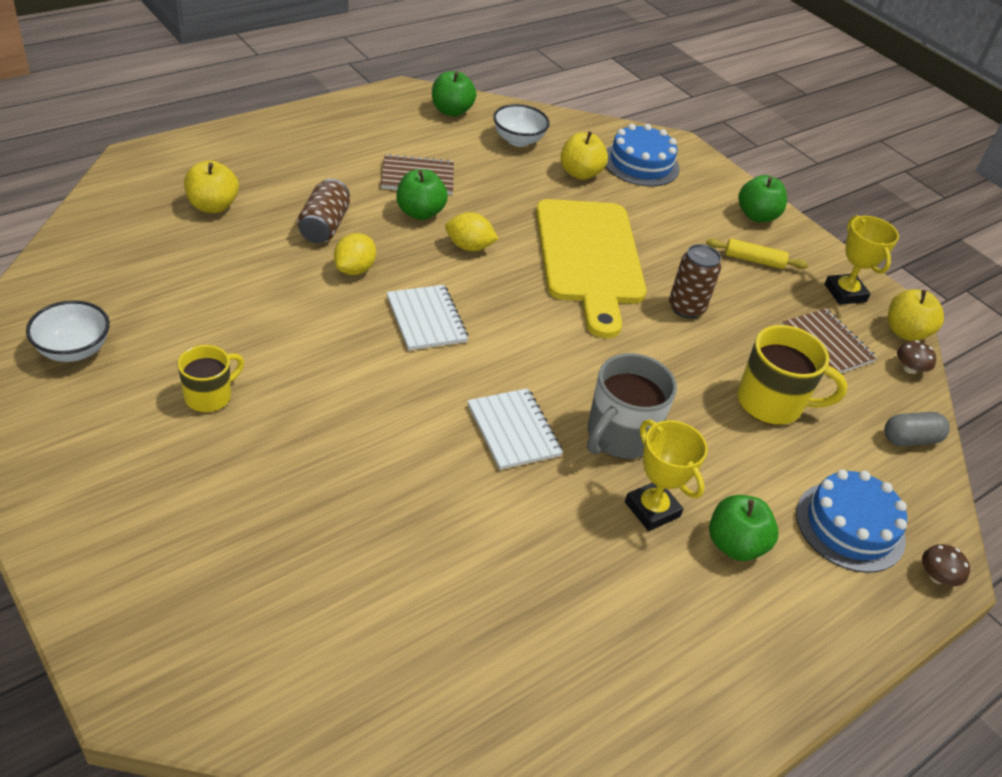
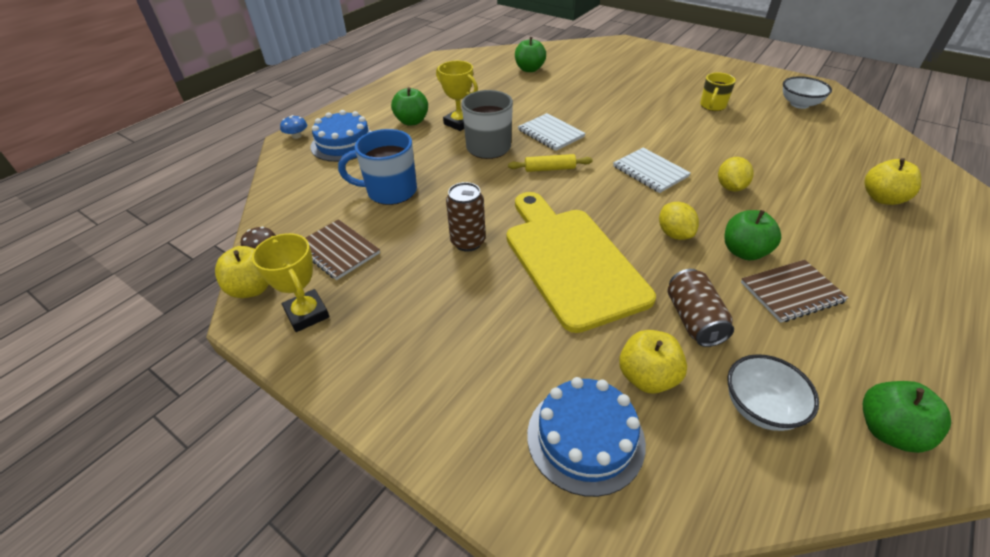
camera: 170 degrees right, 0 degrees up
(324, 226) = (792, 211): brown can -> brown can (694, 320)
(469, 247) = (674, 234): yellow lemon -> yellow lemon turned 75 degrees clockwise
(754, 260) = (408, 320): yellow rolling pin -> yellow rolling pin (549, 169)
(756, 216) = (406, 397): green apple -> green apple (529, 69)
(771, 403) = (390, 191): yellow mug -> blue mug
(910, 439) = (286, 198): grey capsule -> none
(937, 576) = (297, 136): brown mushroom -> blue mushroom

